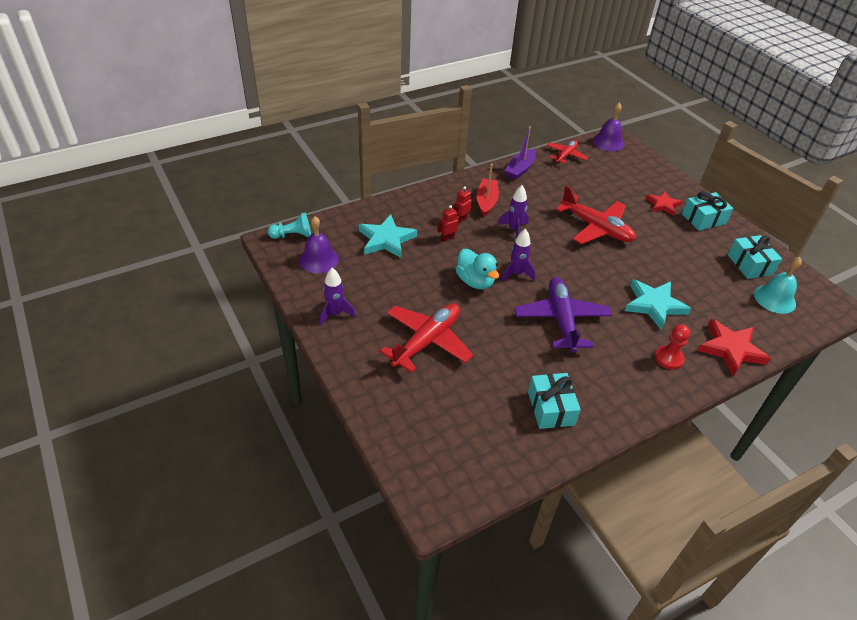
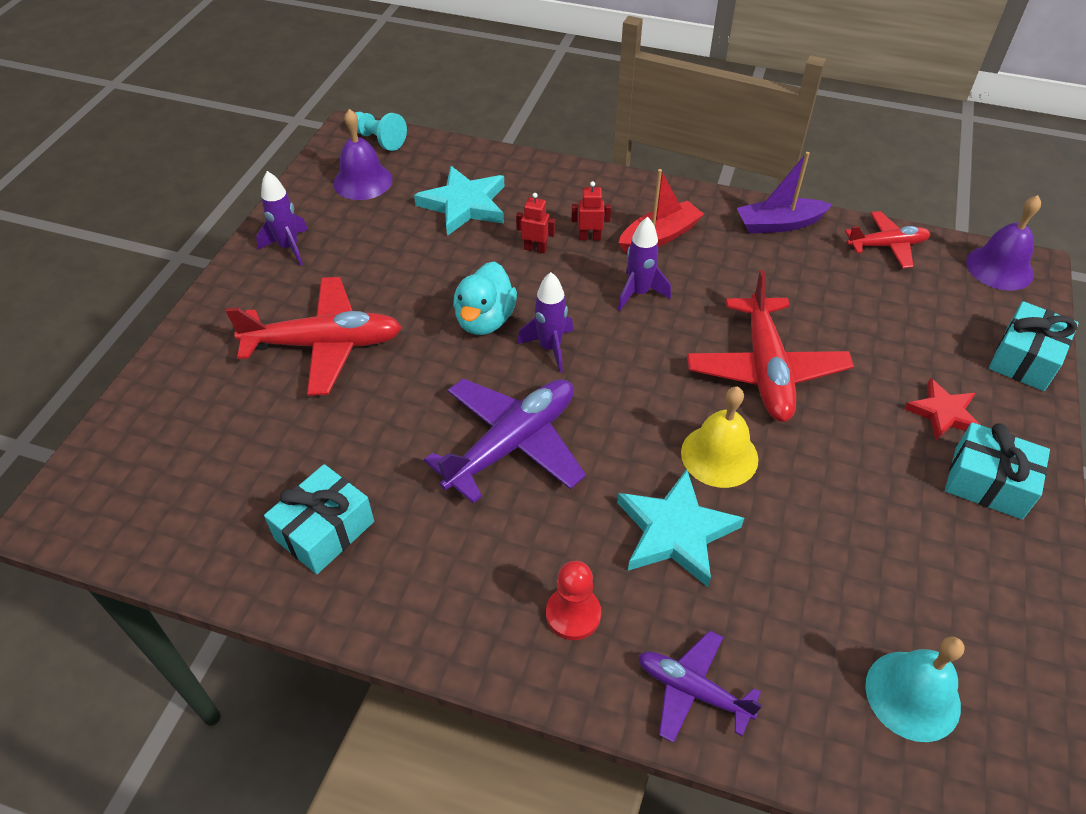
camera: 50 degrees right, 5 degrees up
(627, 269) = (719, 455): none -> yellow bell
(730, 349) = (692, 690): red star -> purple plane
(749, 264) = (957, 610): turquoise gift -> turquoise gift (1024, 359)

